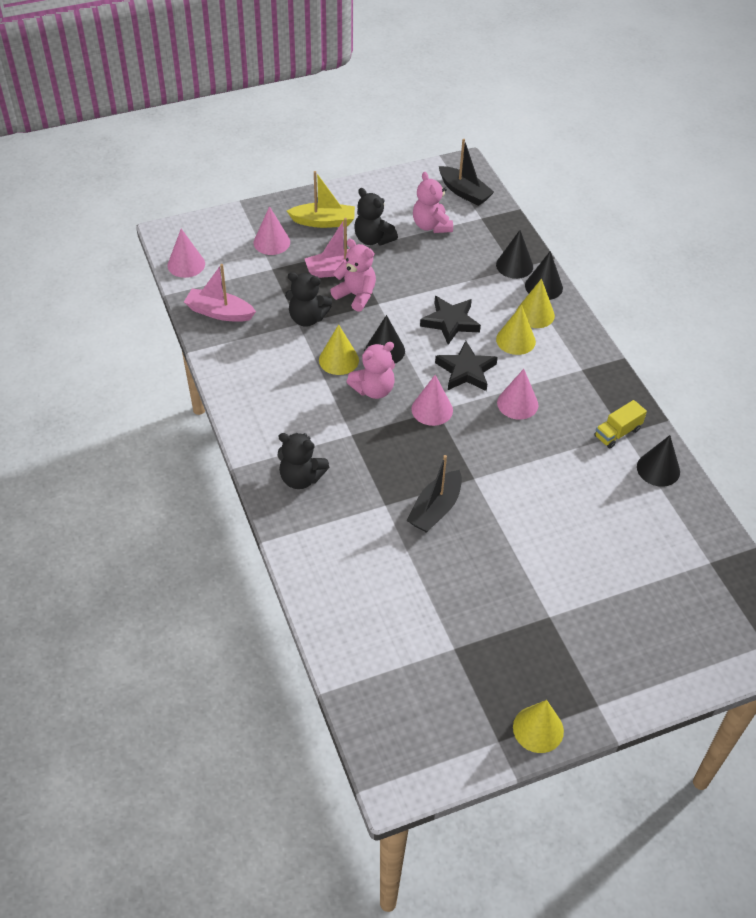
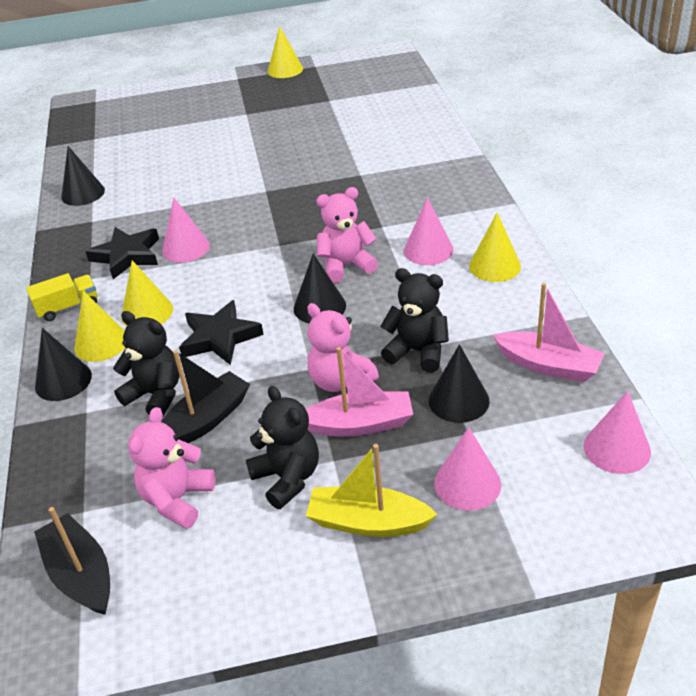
camera: 165 degrees left, 10 degrees down
(301, 478) = (441, 194): black teddy bear -> black teddy bear (156, 395)
(338, 360) = (382, 298): yellow cone -> yellow cone (494, 266)
(431, 226) = (177, 499): pink teddy bear -> pink teddy bear turned 150 degrees counterclockwise
(432, 409) = (284, 245): pink cone -> pink cone (428, 250)
(435, 509) = (313, 171): black boat -> black boat (205, 421)
(466, 371) = (227, 281): black star -> black star (127, 256)
(514, 265) = (83, 416): black cone -> black cone (458, 400)
(617, 433) = (98, 221): yellow truck -> yellow truck (68, 307)

